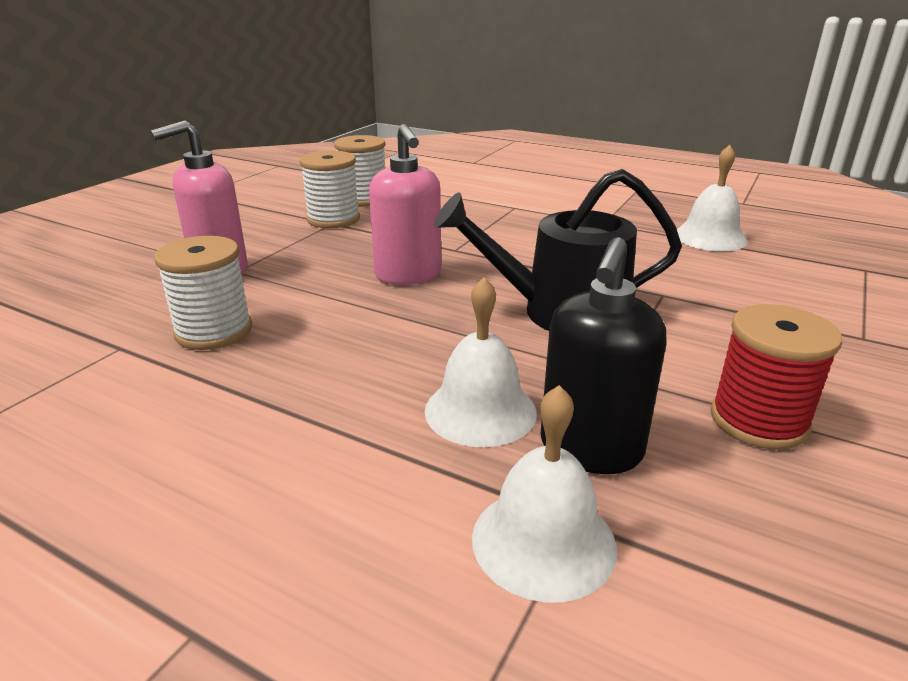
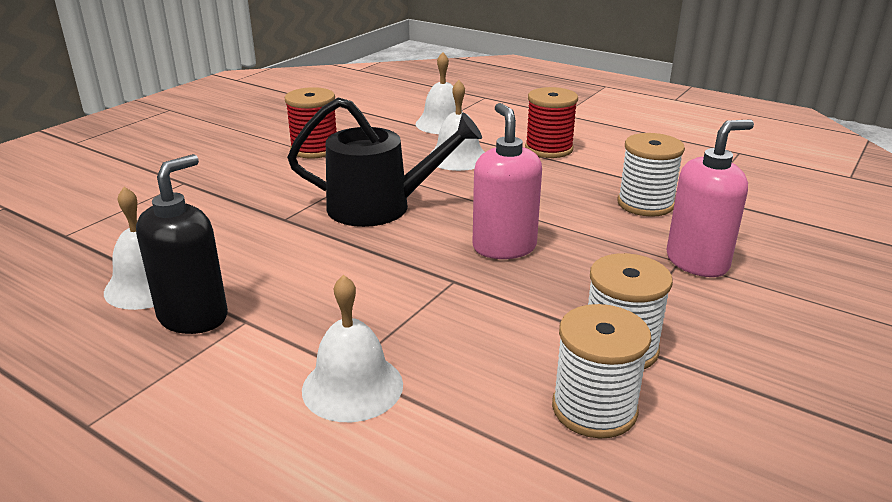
camera: 175 degrees left, 0 degrees up
(301, 447) = (549, 149): none -> red spool
(506, 201) = (352, 386): none -> white bell
(590, 449) = (408, 143): black soap dispenser -> black soap dispenser (193, 316)

